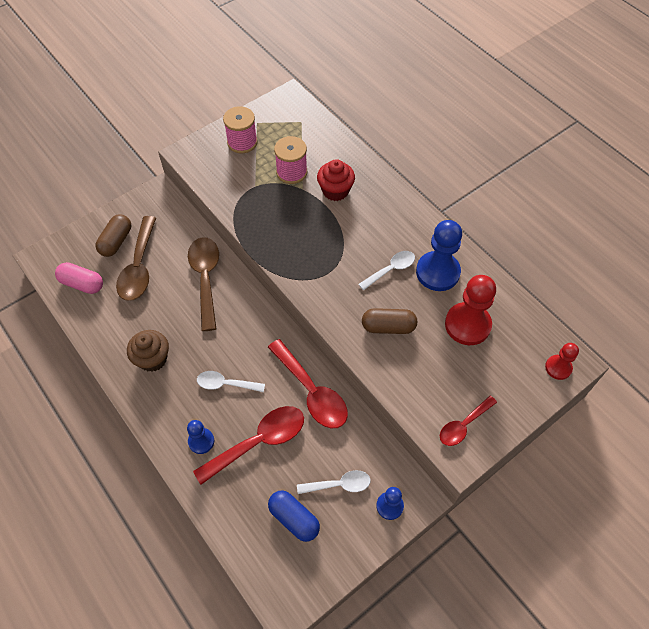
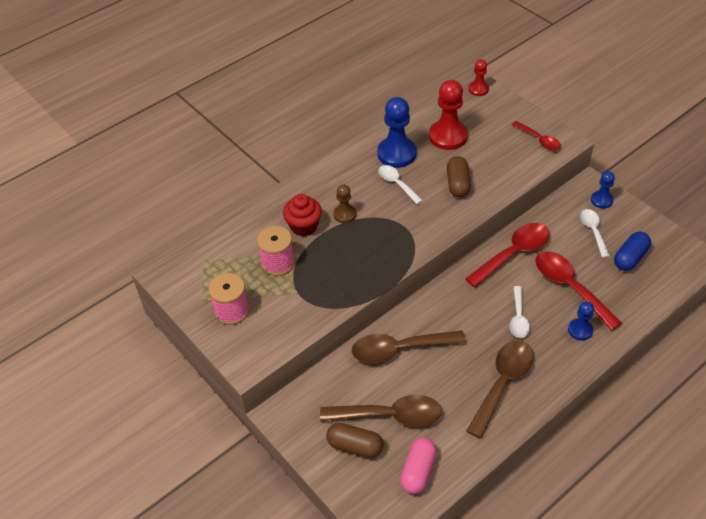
camera: 90 degrees left, 10 degrees down
(152, 359) = (502, 383): brown cupcake -> brown spoon
(348, 223) = (344, 214): none -> brown pawn

